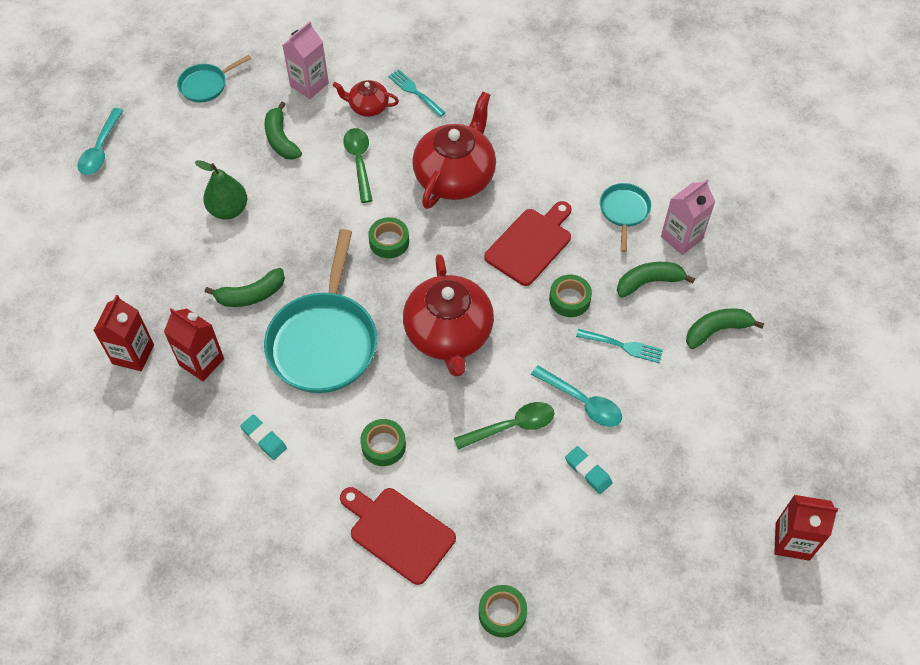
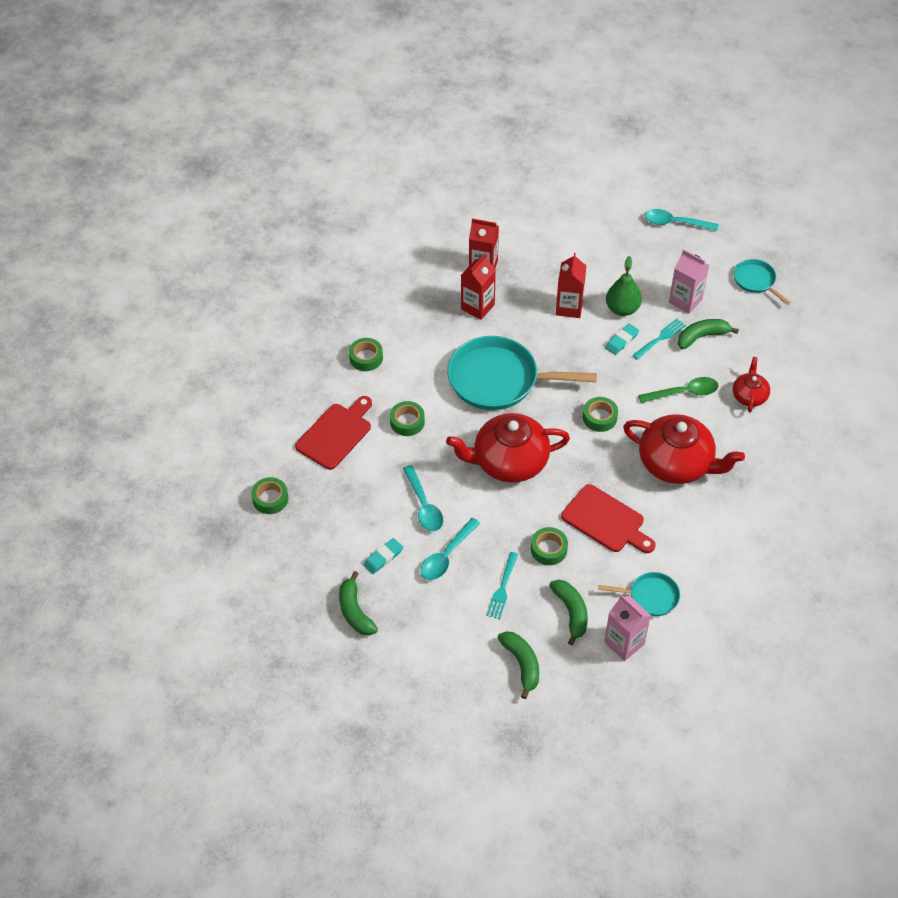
camera: 90 degrees right, 5 degrees down
(251, 295) = (540, 331): green banana -> green banana (355, 611)
(264, 438) = (413, 349): turquoise eraser -> turquoise eraser (621, 341)
(272, 497) = (366, 358): none -> green tape
(309, 85) = (769, 352): pink carton -> pink carton (685, 301)
(415, 92) = (773, 430): turquoise fork -> turquoise fork (660, 338)
(511, 426) = (423, 505): green spoon -> turquoise spoon
(792, 541) = (317, 703): red carton -> red carton (569, 307)

